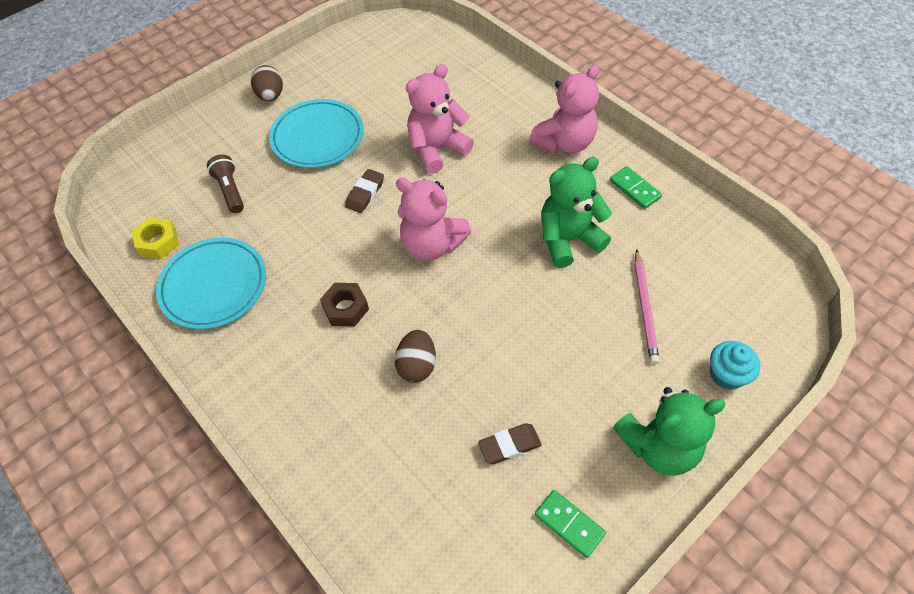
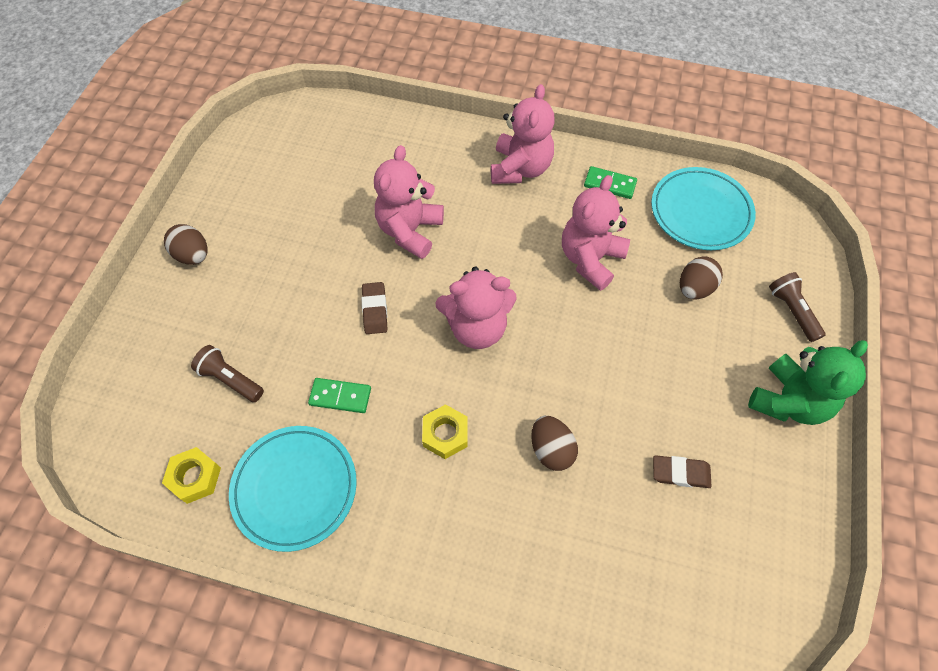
camera: 35 degrees left, 5 degrees up
(317, 137) = (280, 276): turquoise plate -> turquoise plate (700, 212)
(345, 308) = (445, 434): brown nut -> yellow nut
(509, 445) = (680, 473): brown eraser -> brown eraser turned 60 degrees clockwise
(568, 239) = (590, 259): green teddy bear -> pink teddy bear
(569, 524) = (773, 509): green domino -> green domino (340, 396)
(645, 308) = (694, 288): pink pencil -> brown egg
(726, 375) = (792, 311): turquoise cupcake -> brown flashlight

